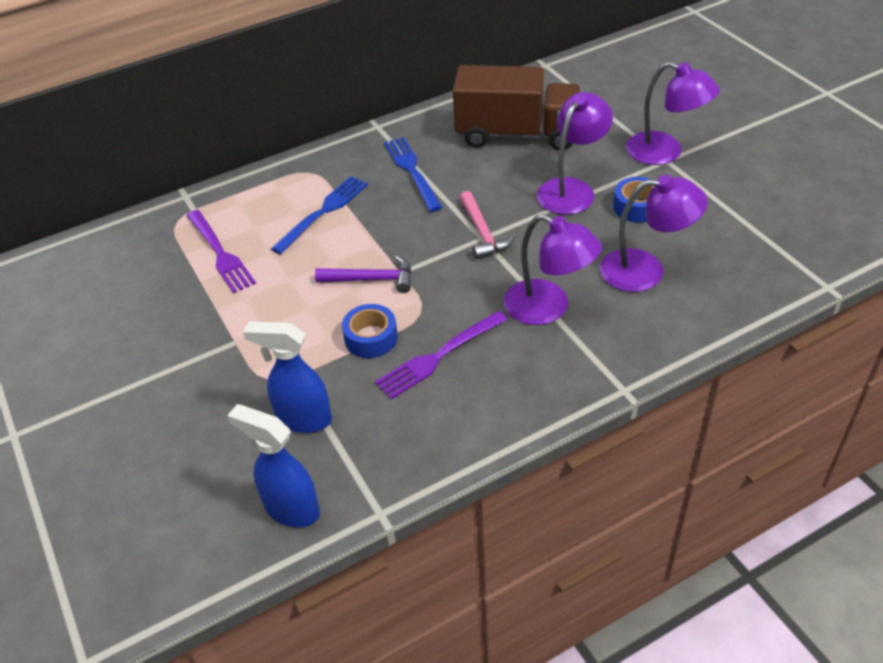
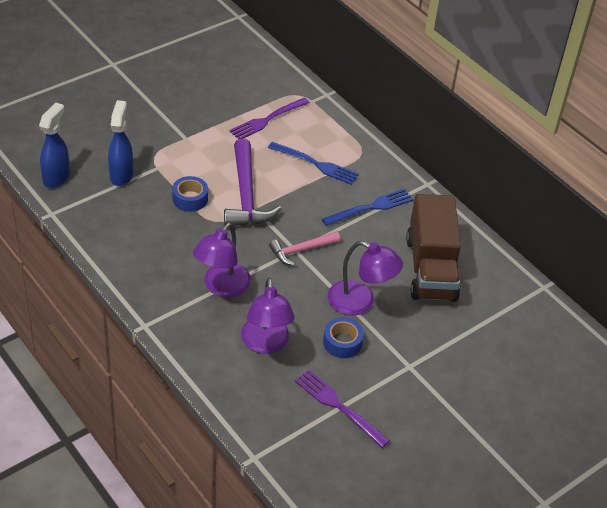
camera: 75 degrees right, 0 degrees up
(371, 279) = (246, 195): purple hammer -> purple hammer, size x1.70
(439, 356) = (174, 232): purple fork -> purple fork (339, 406)
(665, 152) = (420, 366): purple lamp -> none

